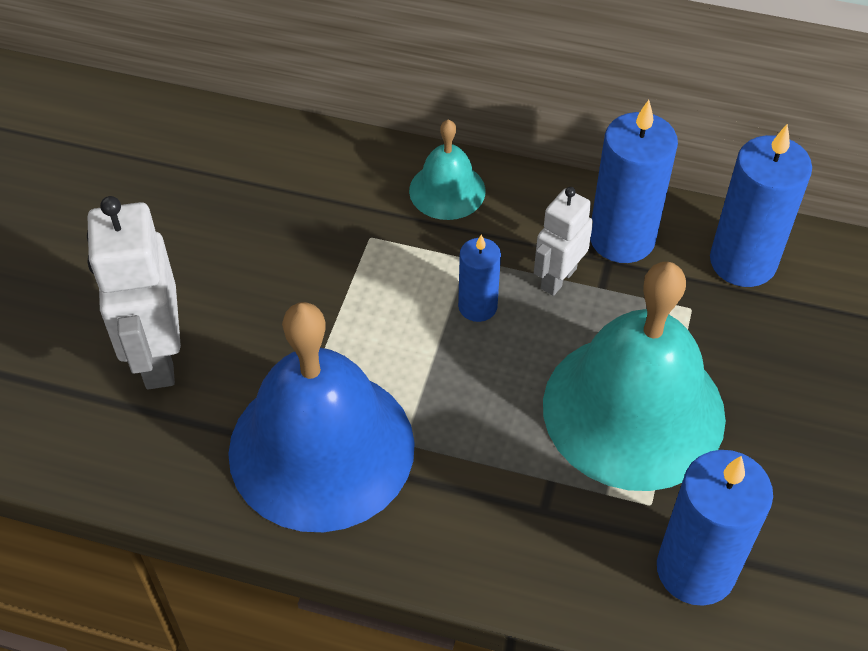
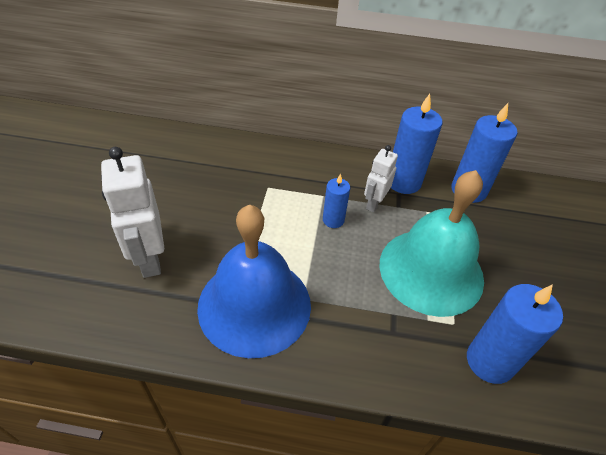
camera: 10 degrees left, 5 degrees down
(447, 190) = (306, 162): turquoise bell -> none

